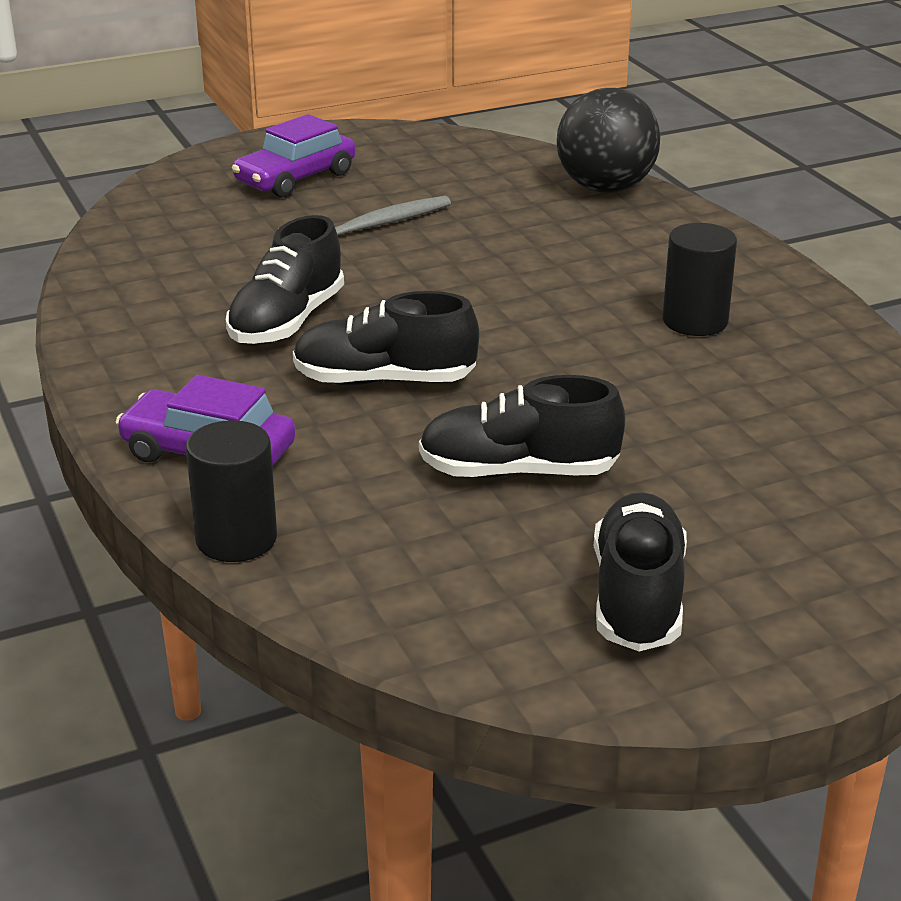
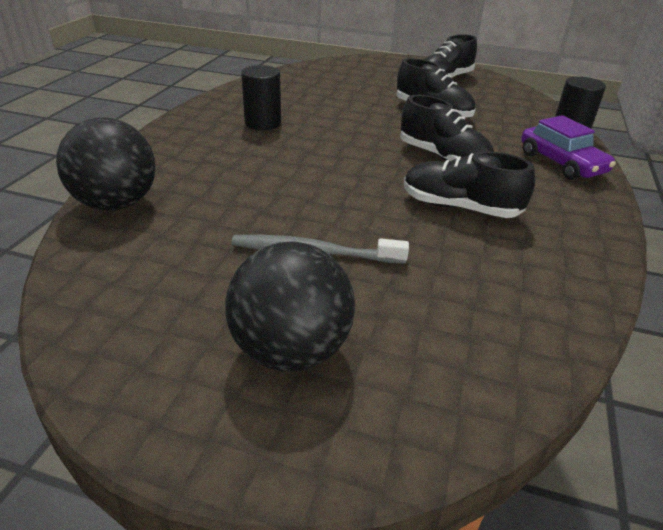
camera: 140 degrees left, 5 degrees up
(287, 321) = (460, 207): black shoe -> black shoe turned 135 degrees counterclockwise
(295, 178) = (291, 350): purple car -> black ball

